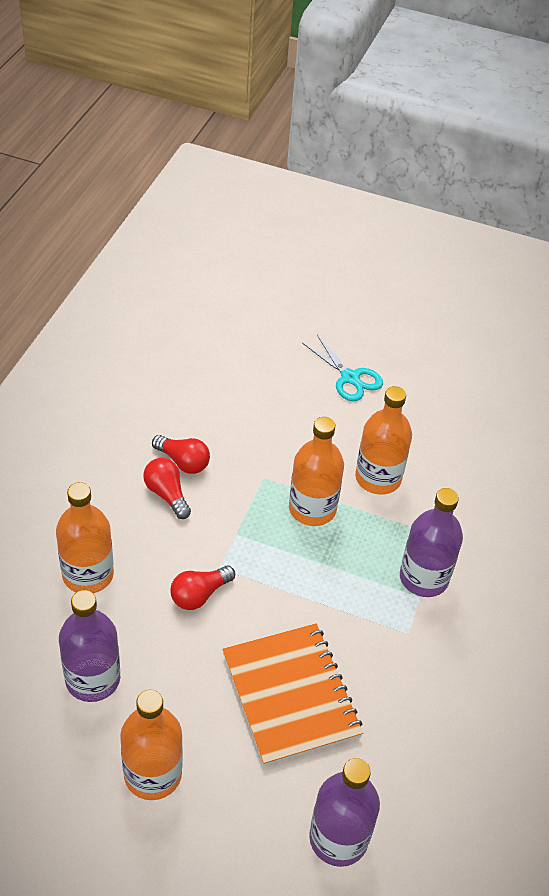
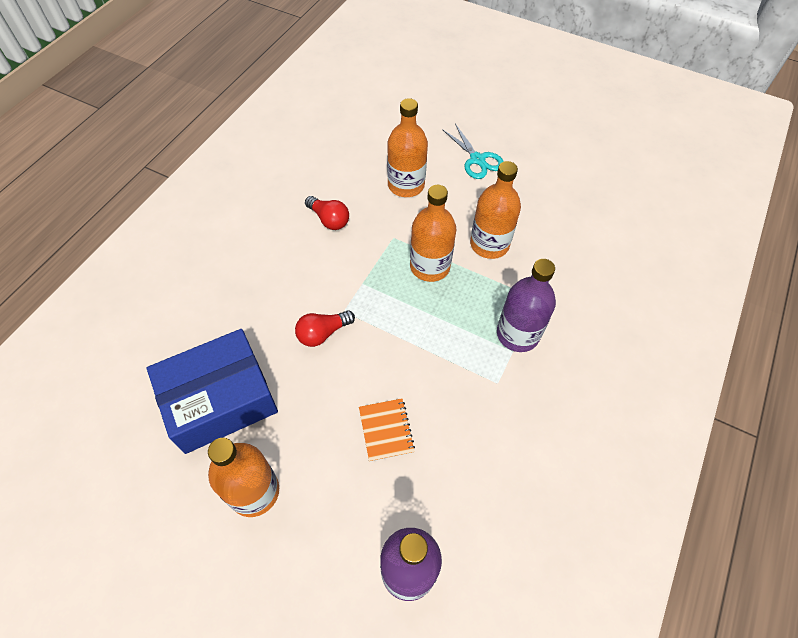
camera: 10 degrees right, 10 degrees up
(88, 574) = (234, 308): orange bottle -> orange bottle (406, 185)
(93, 679) = (220, 399): purple bottle -> blue box
(167, 494) = (311, 245): red light bulb -> none
(290, 695) = (386, 430): orange notebook -> orange notebook, size x0.50

